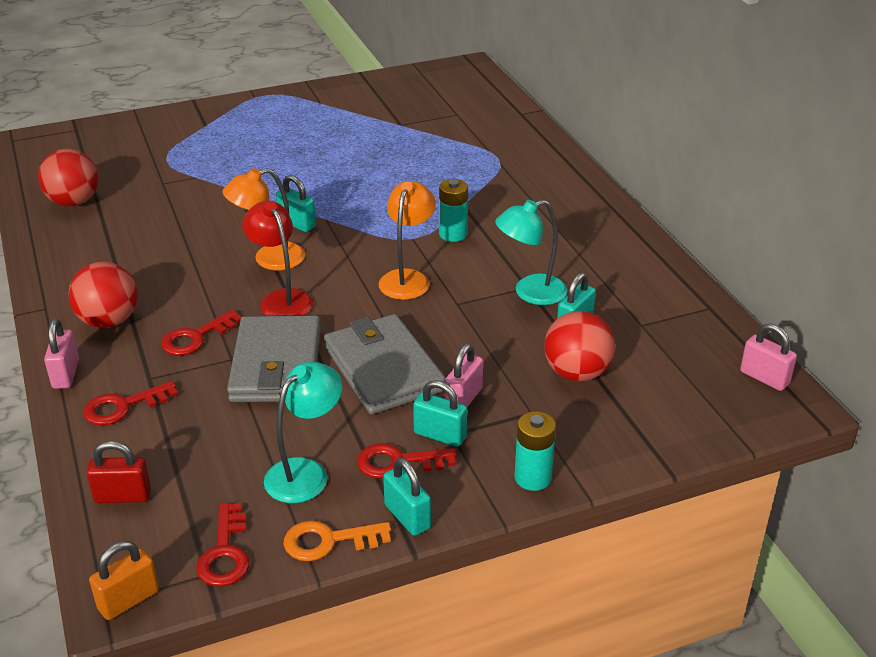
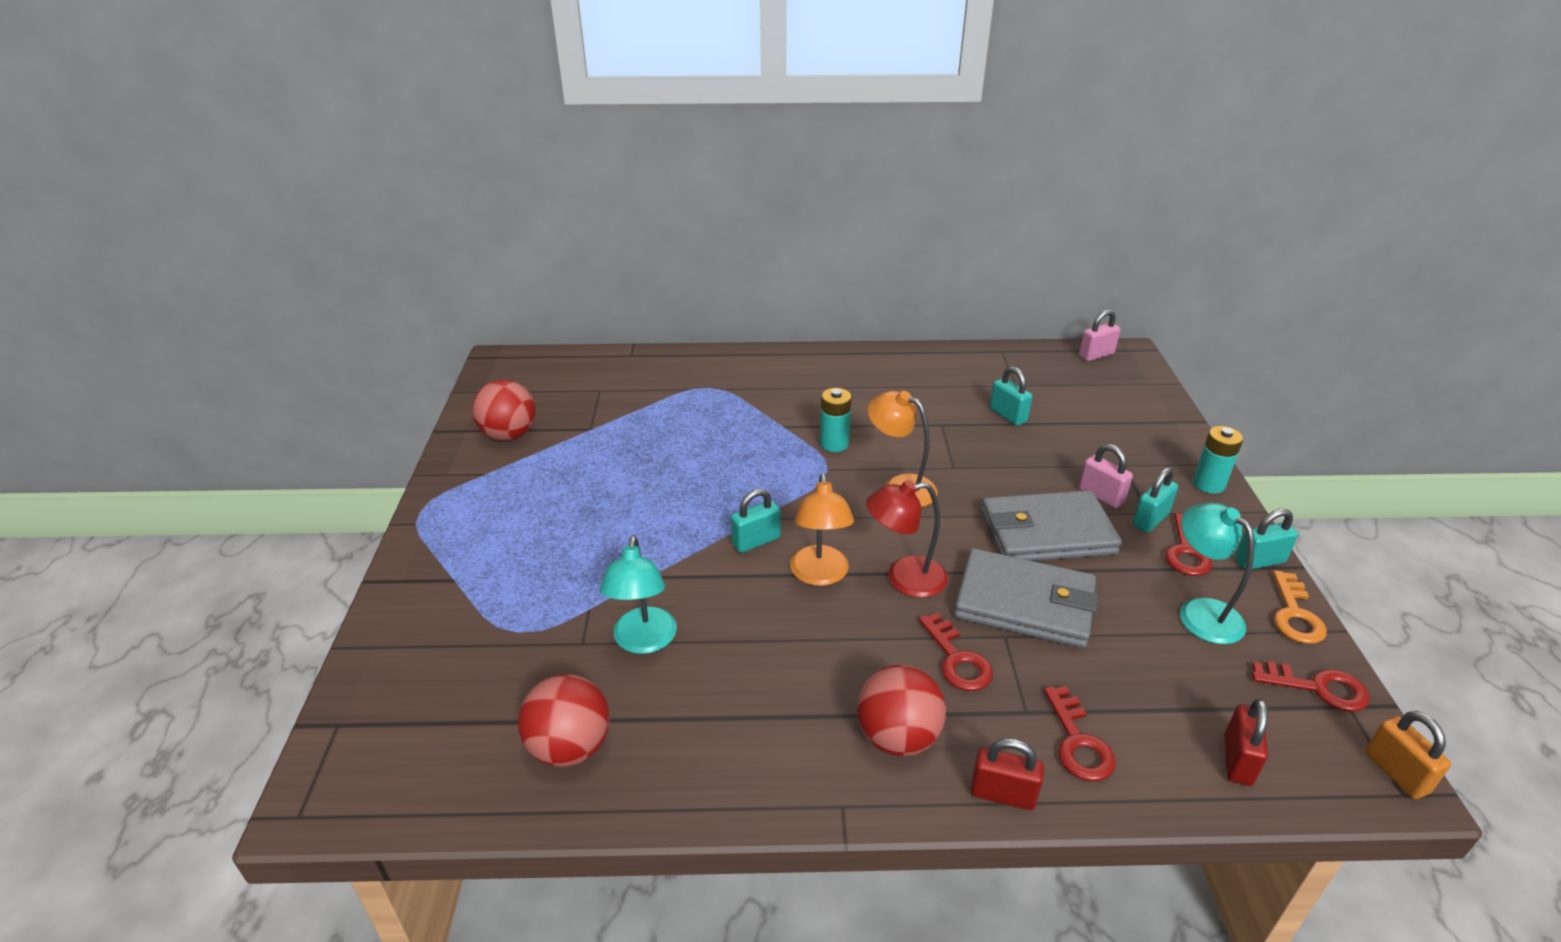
camera: 70 degrees left, 0 degrees up
(66, 374) = (1002, 794): pink padlock -> red padlock
(530, 293) = (951, 425): turquoise lamp -> turquoise lamp (643, 641)
(577, 373) = (1074, 430): red ball -> red ball (509, 435)

